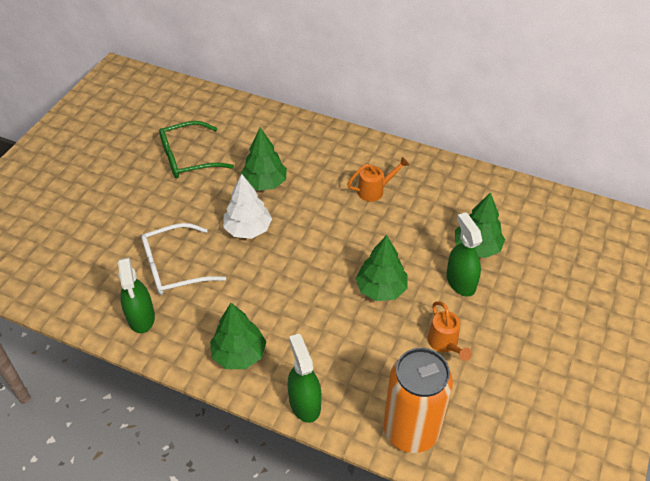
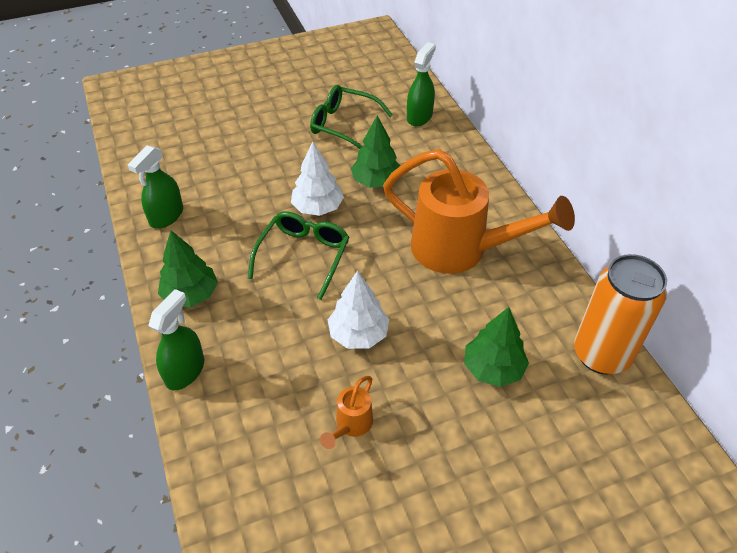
camera: 45 degrees right, 0 degrees up
(174, 267) = (231, 197): white glasses -> none
(282, 268) = (303, 256): none -> green glasses
(375, 190) = (461, 250): orange watering can -> orange watering can, size x2.40
(381, 289) = (358, 334): green tree -> white tree
(411, 430) = (229, 468): orange can -> orange can (601, 354)
(460, 281) = (436, 385): green spray bottle -> green spray bottle (419, 116)

